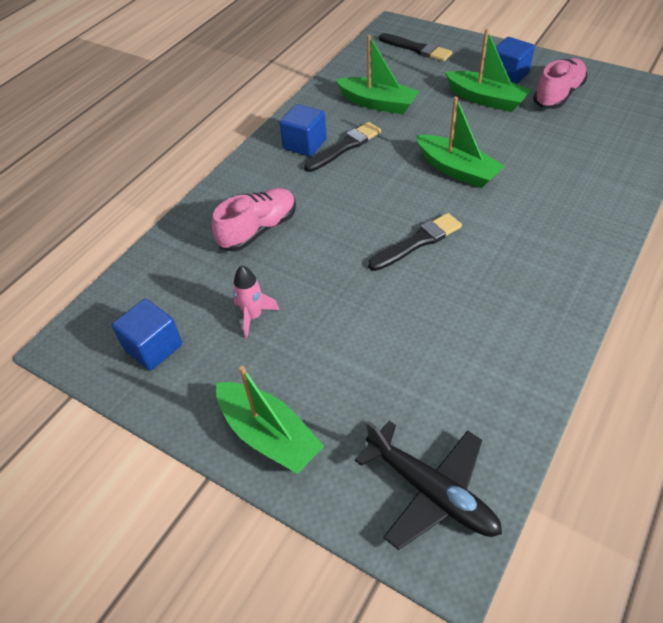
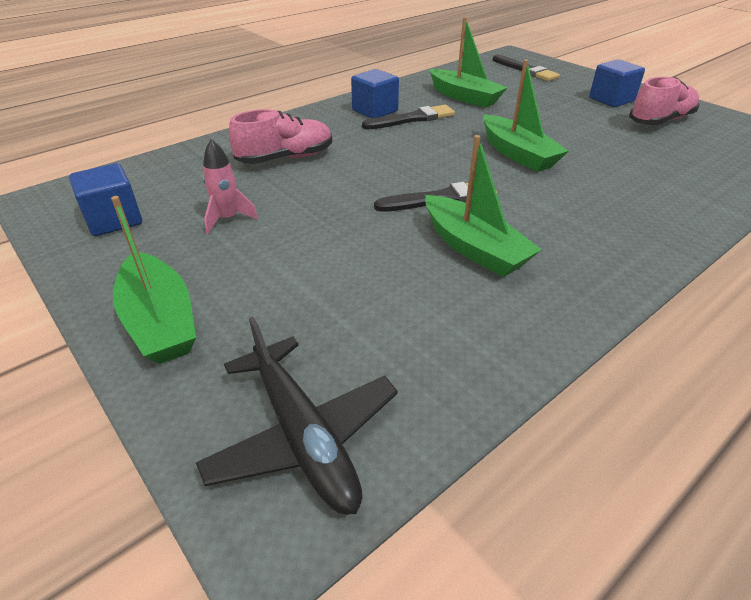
camera: 15 degrees right, 10 degrees down
(486, 99) = (578, 111): green boat -> green boat (474, 248)

